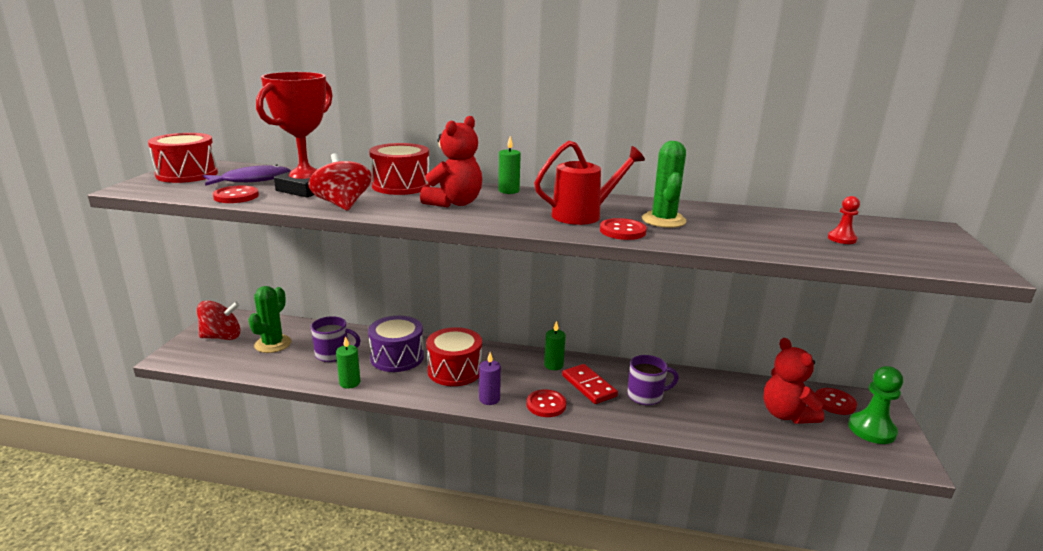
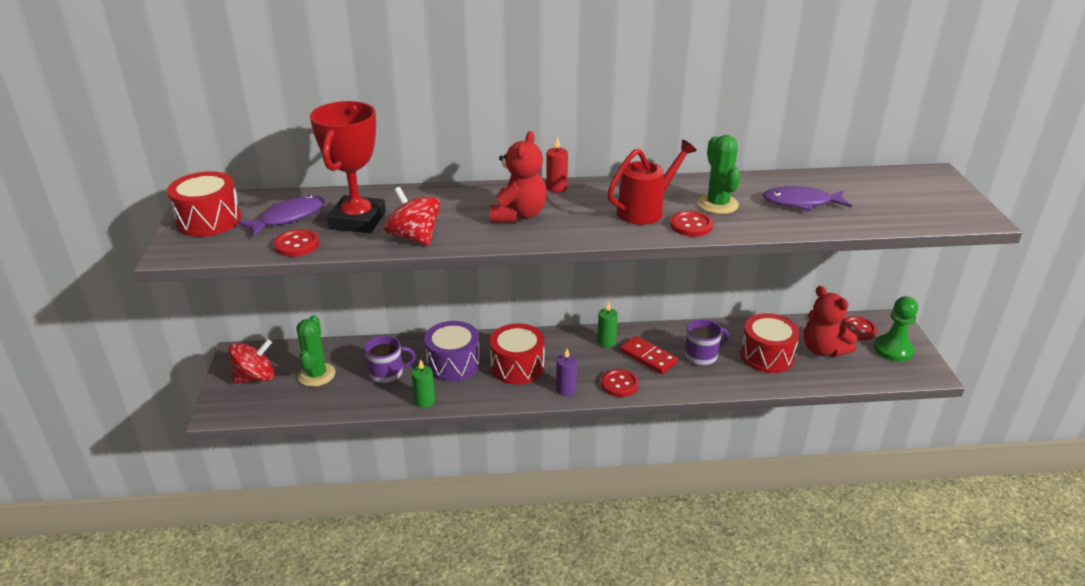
camera: 15 degrees left, 10 degrees up
(401, 186) = (448, 199): red drum -> red drum (766, 356)
(509, 191) = (556, 188): green candle -> red candle
(758, 230) = (801, 203): none -> purple fish
(841, 239) = (869, 201): red pawn -> none

